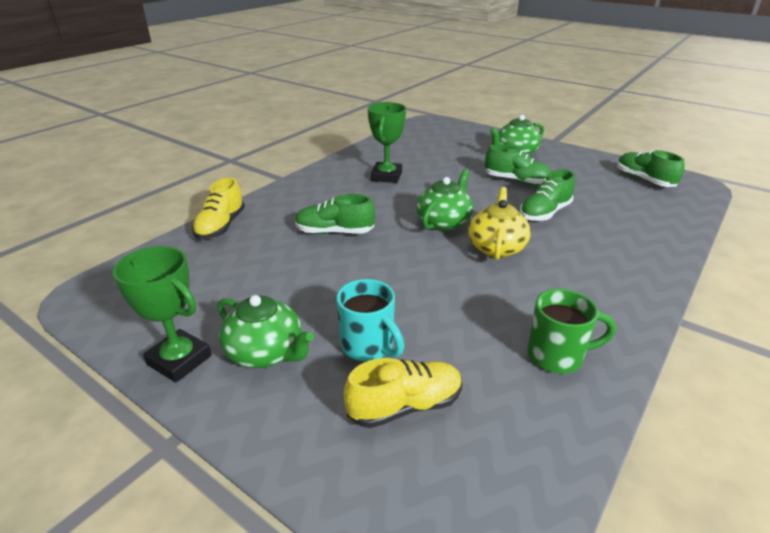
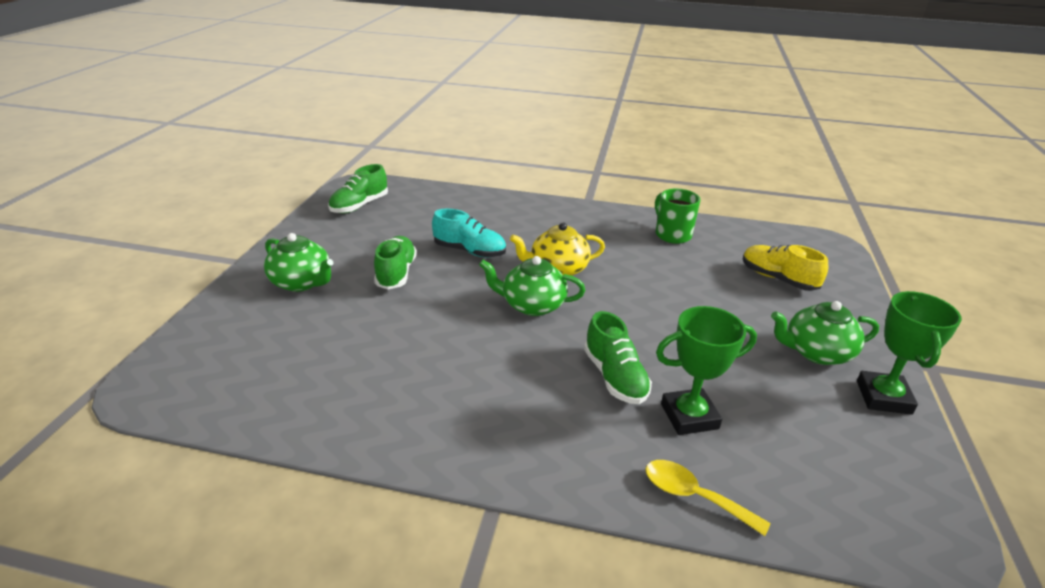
camera: 115 degrees left, 0 degrees up
(221, 226) = (693, 496): yellow shoe -> yellow spoon
(266, 353) = (816, 352): green teapot -> green teapot turned 105 degrees counterclockwise
(368, 346) = (749, 305): turquoise mug -> none
(386, 176) = (431, 378): green trophy -> green trophy (689, 416)
(544, 213) = (469, 251): green shoe -> turquoise shoe

